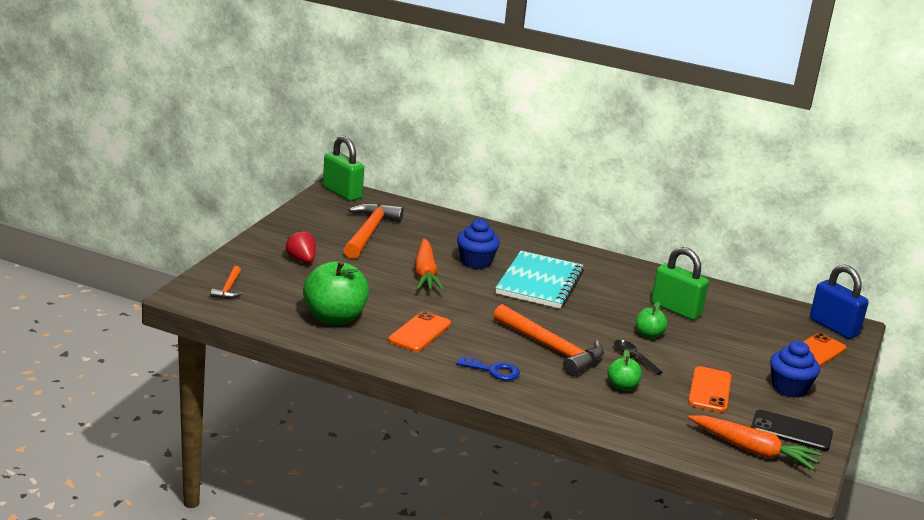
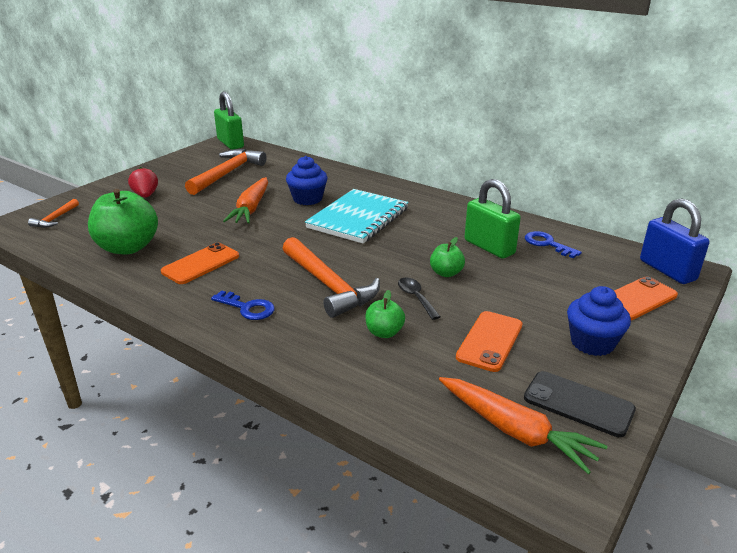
camera: 15 degrees right, 5 degrees up
(726, 305) = (547, 244): none -> blue key

